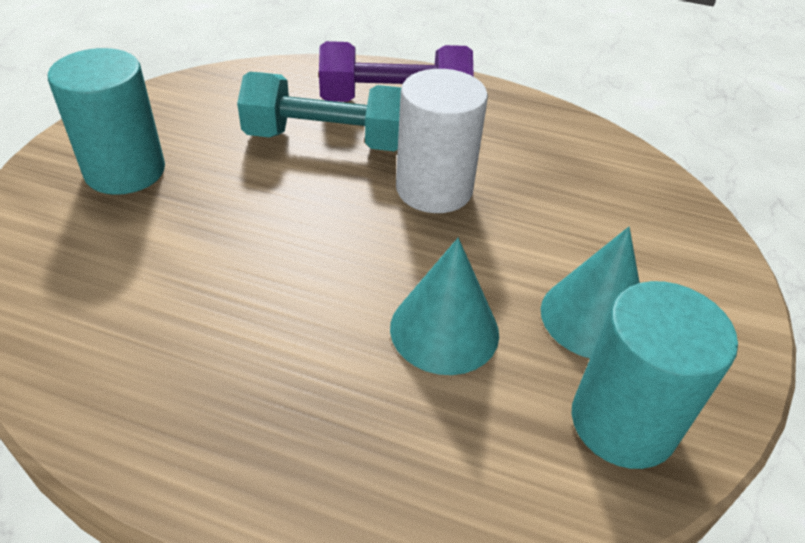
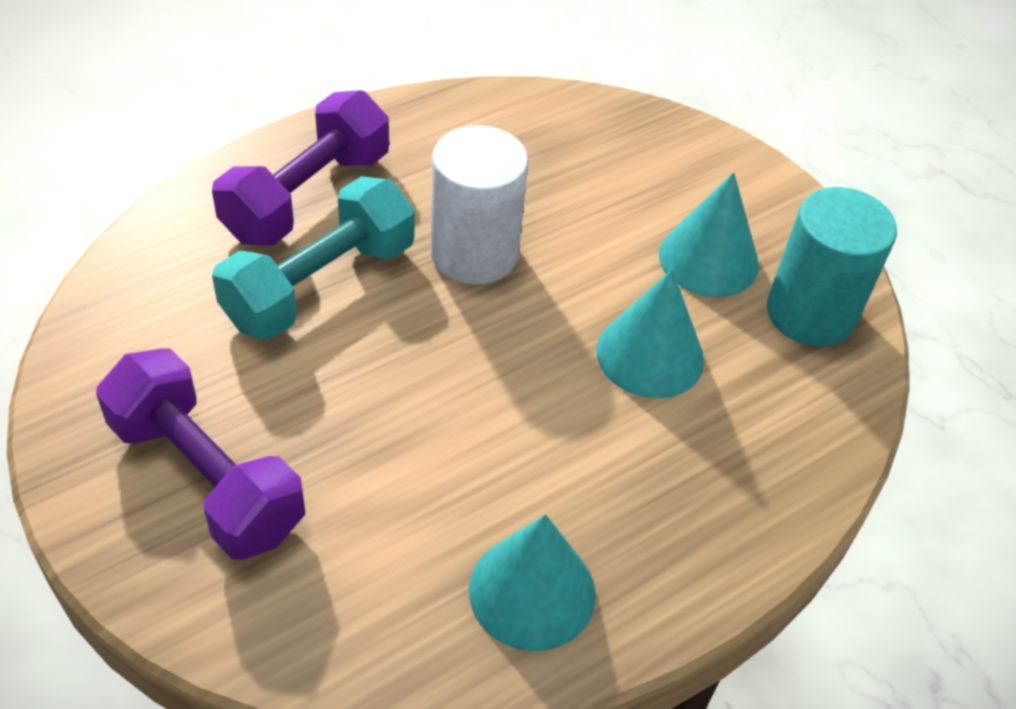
camera: 55 degrees left, 5 degrees up
(125, 171) = (206, 477): turquoise cylinder -> purple dumbbell
(135, 373) = (532, 591): none -> turquoise cone

